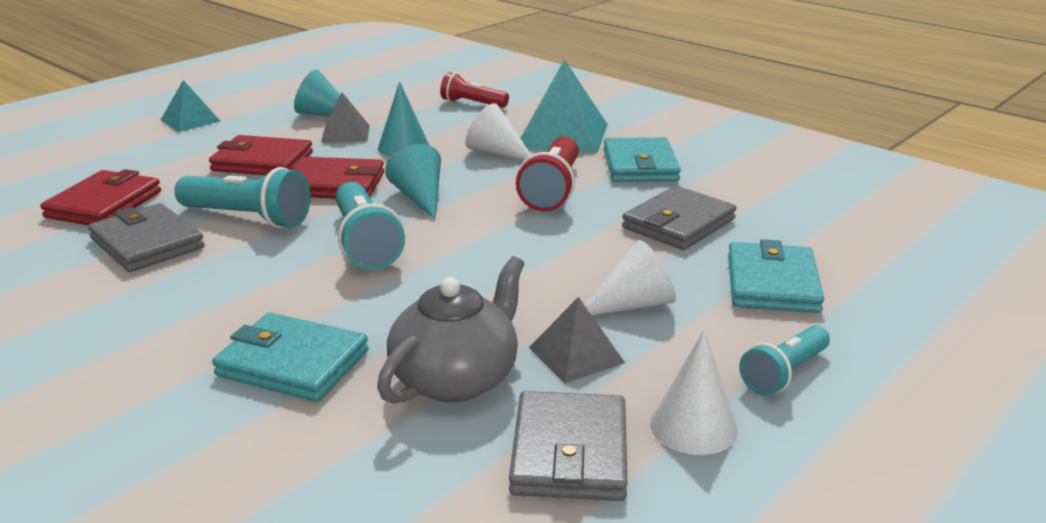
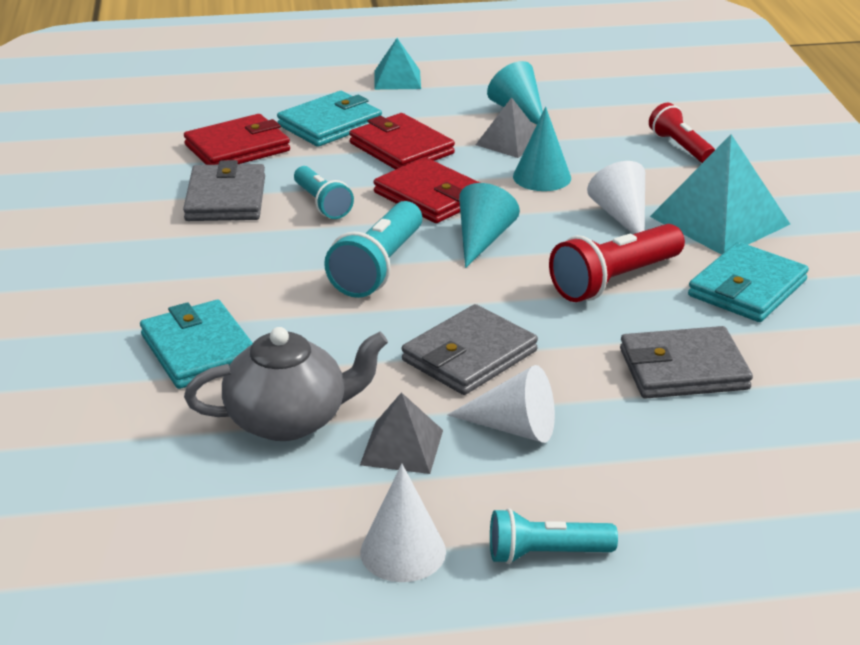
camera: 40 degrees right, 5 degrees up
(248, 218) = (322, 204): turquoise flashlight -> turquoise flashlight, size x0.64
(569, 452) = (286, 518): grey wallet -> grey wallet (469, 356)
(772, 284) = (675, 471): turquoise wallet -> turquoise wallet (330, 124)

